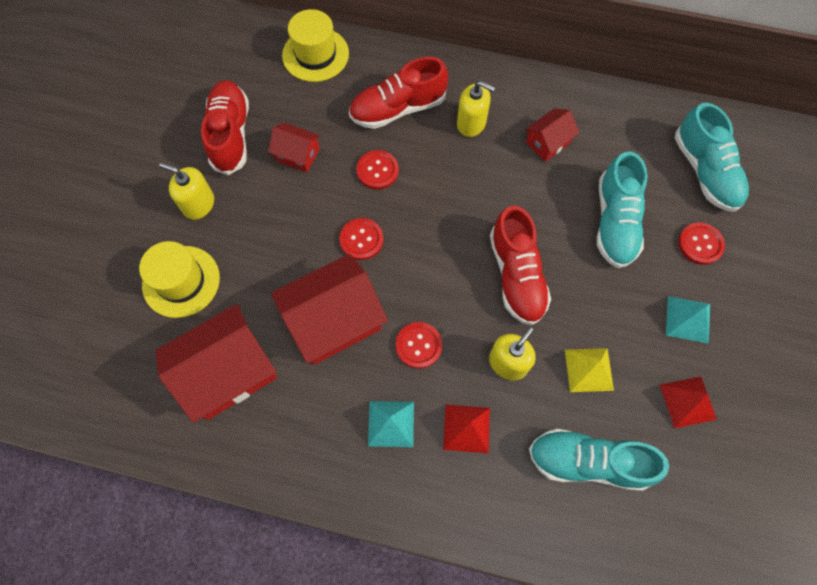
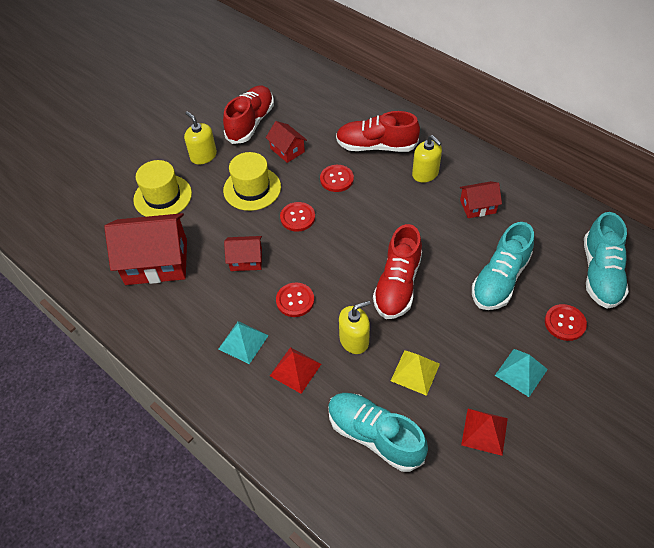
camera: 30 degrees right, 15 degrees down
(315, 54) = (338, 94): yellow hat -> yellow hat (252, 188)
(334, 320) = (246, 260): red house -> red house, size x0.52

